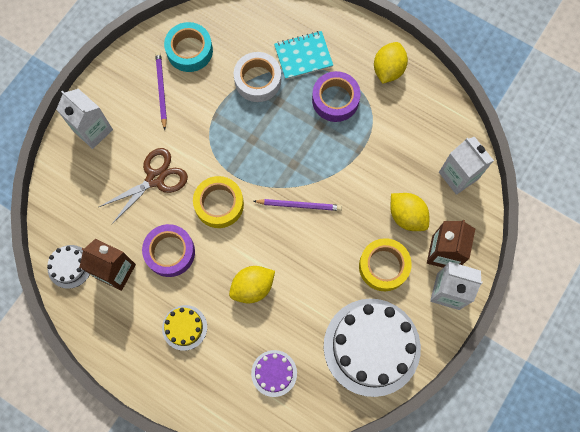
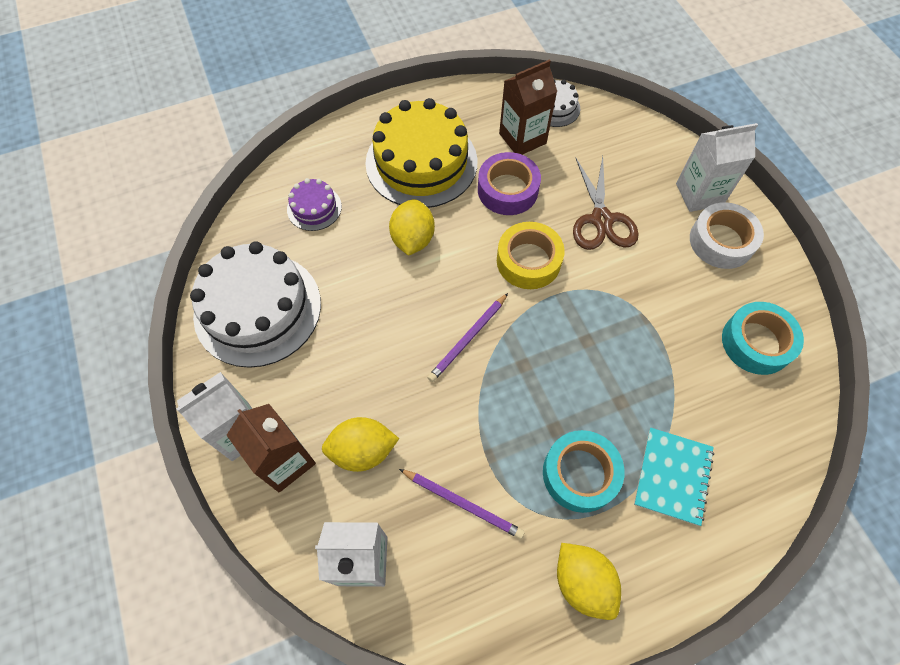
camera: 125 degrees right, 10 degrees down
(161, 90) = (715, 283): purple pencil -> purple pencil (462, 503)
(184, 327) = (421, 162): yellow cake -> yellow cake, size x2.13
(258, 80) = (667, 395): white tape -> white tape (721, 241)
(335, 100) = (580, 474): purple tape -> turquoise tape
(383, 266) = (327, 380): yellow tape -> none

